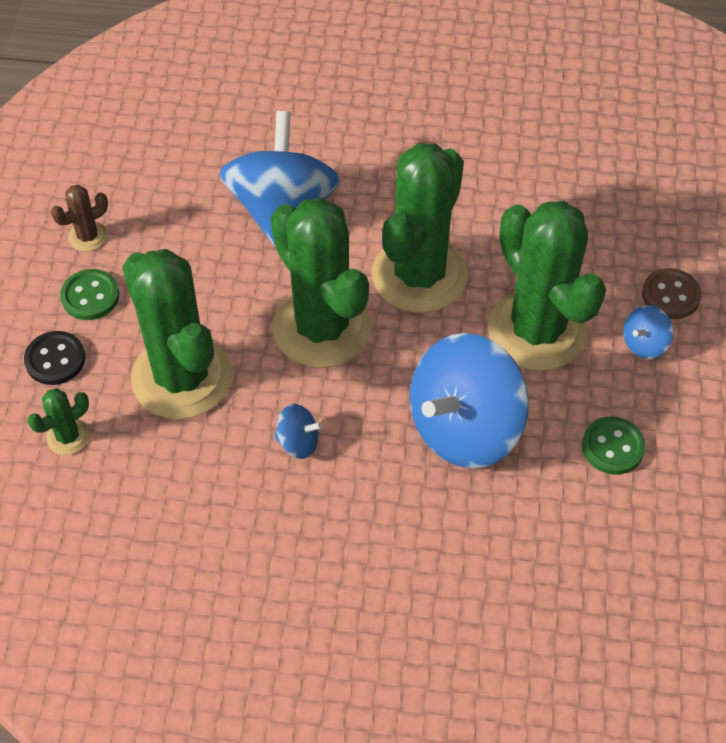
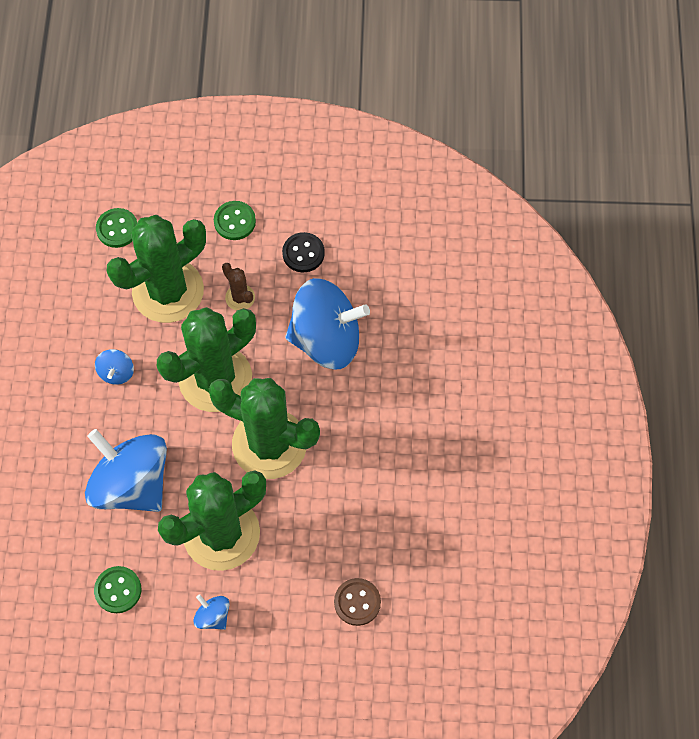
camera: 85 degrees right, 10 degrees up
(55, 359) = (179, 209): black button -> black button (303, 253)
(68, 436) = (117, 229): green cactus -> green button
(88, 236) = (289, 210): brown cactus -> brown cactus (240, 297)
(670, 295) = (262, 639): brown button -> brown button (357, 602)

